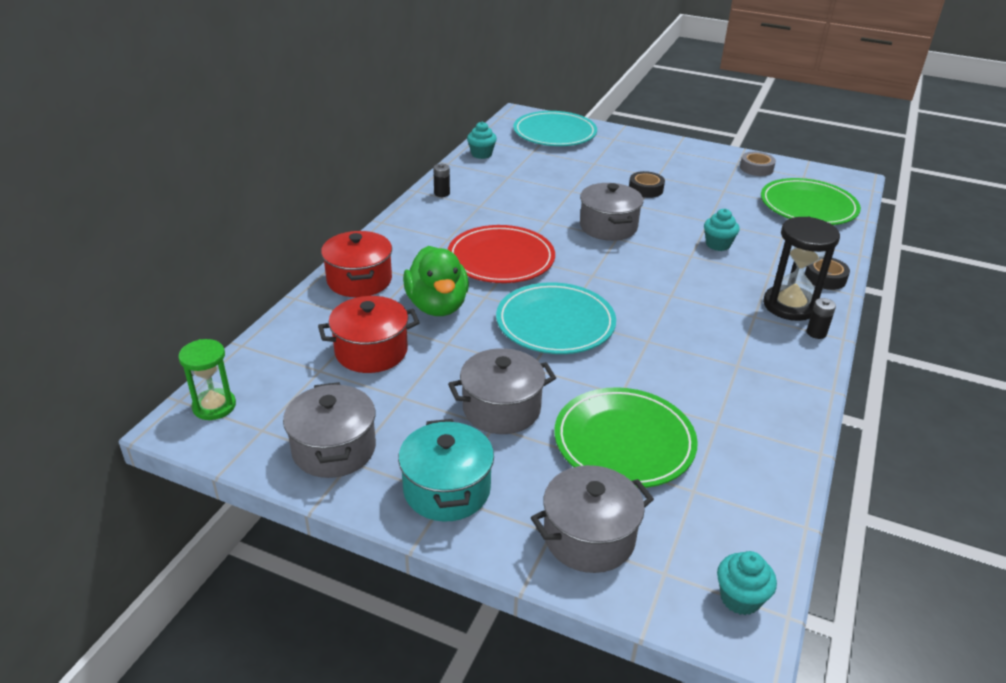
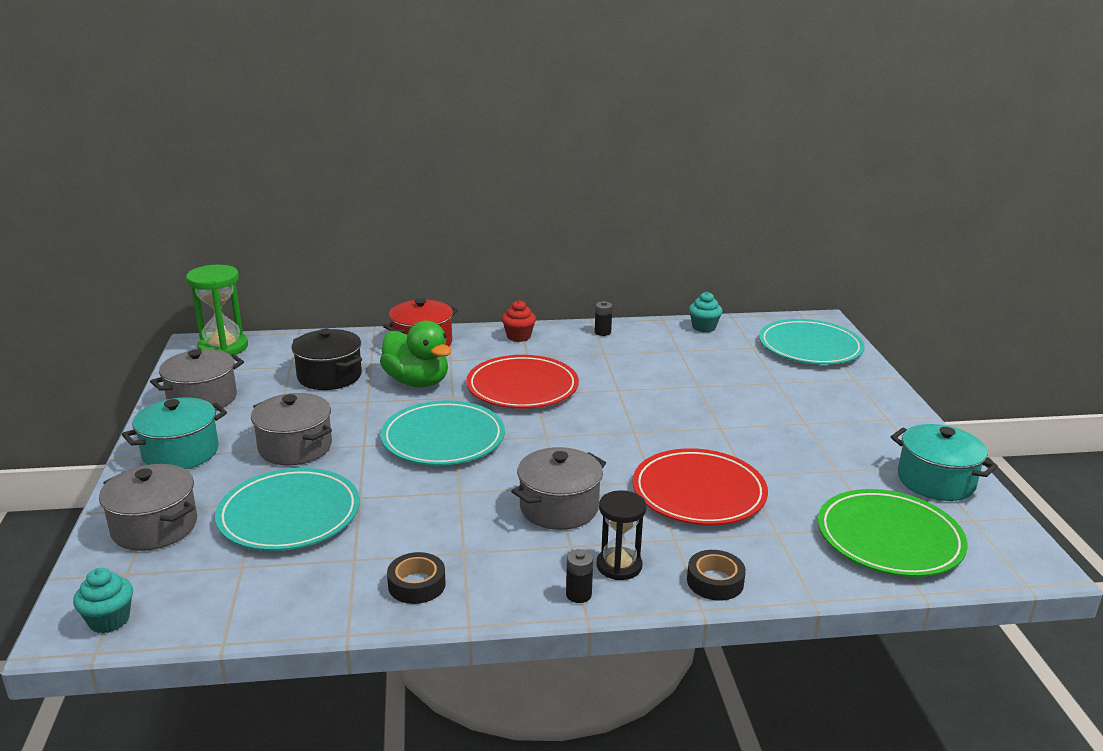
camera: 60 degrees right, 10 degrees down
(214, 406) = (223, 347): green hourglass -> green hourglass, size x1.50
(371, 351) = (329, 376): red pot -> black pot
(405, 230) = (518, 337): none -> red cupcake
(437, 306) = (417, 382): green duck -> green duck turned 90 degrees counterclockwise
(608, 227) = (650, 422): grey pot -> grey pot (559, 508)
(624, 441) = (289, 515): green plate -> turquoise plate
(645, 189) = (763, 423): black tape -> black tape (416, 584)
(718, 244) = (698, 492): turquoise cupcake -> red plate
(756, 168) = (935, 481): grey tape -> turquoise pot
(789, 306) = (619, 566): black hourglass -> black hourglass, size x0.67

